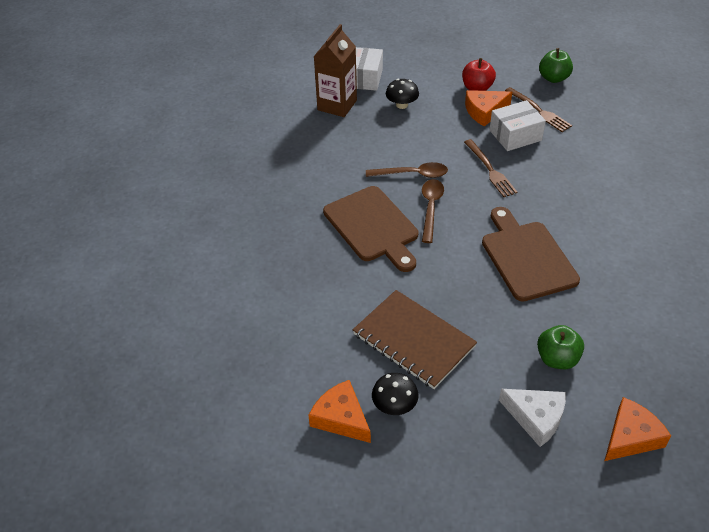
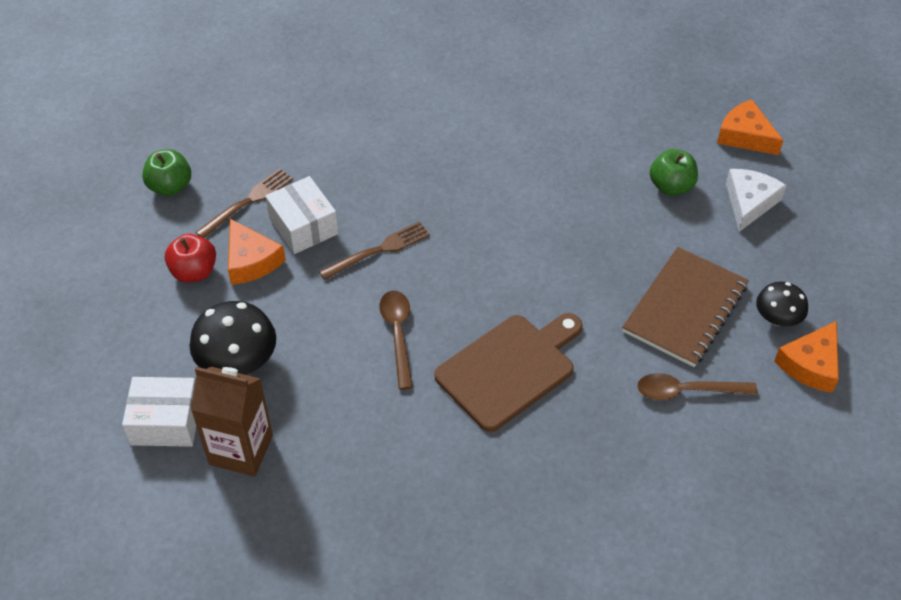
camera: 100 degrees left, 5 degrees up
(402, 105) = (238, 362): black mushroom -> black mushroom, size x1.62
(431, 208) = (463, 309): brown spoon -> brown spoon (687, 391)
(526, 257) = (531, 212): brown cutting board -> none

